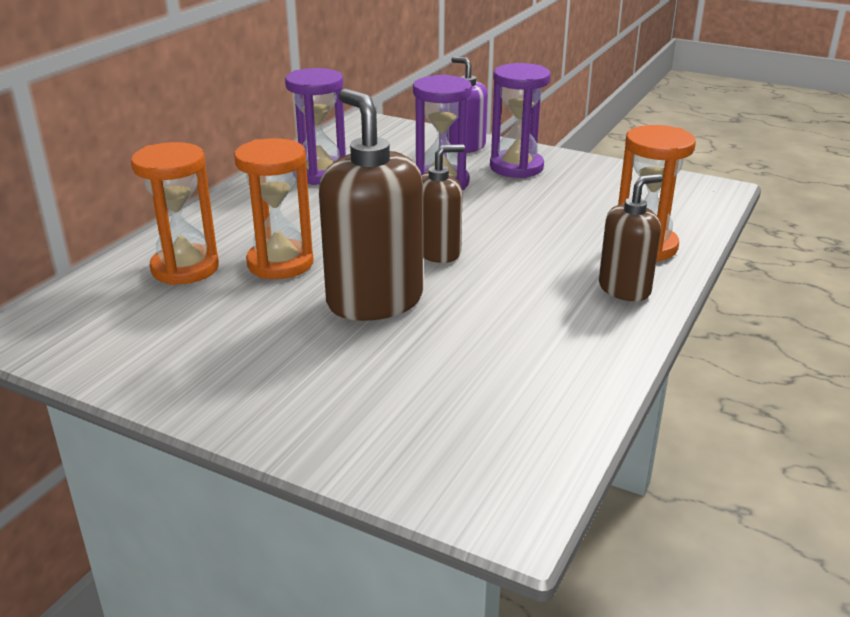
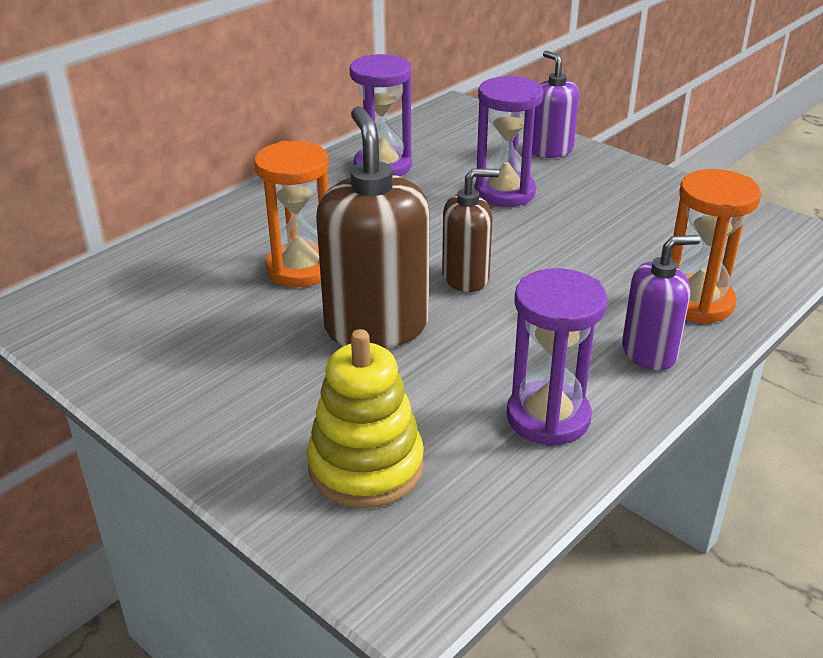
camera: 15 degrees right, 5 degrees up
(185, 268) = (207, 261): orange hourglass -> none
(418, 415) = (366, 467): none -> yellow stacking toy
(516, 167) = (595, 183): purple hourglass -> purple hourglass (548, 417)
(624, 289) = (649, 352): brown soap dispenser -> purple soap dispenser

